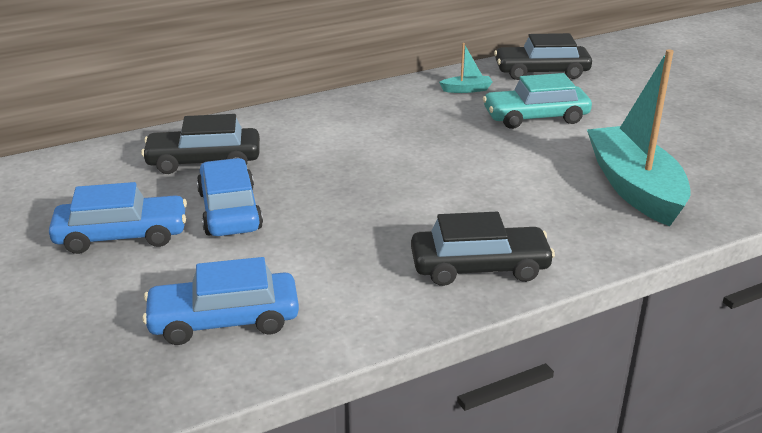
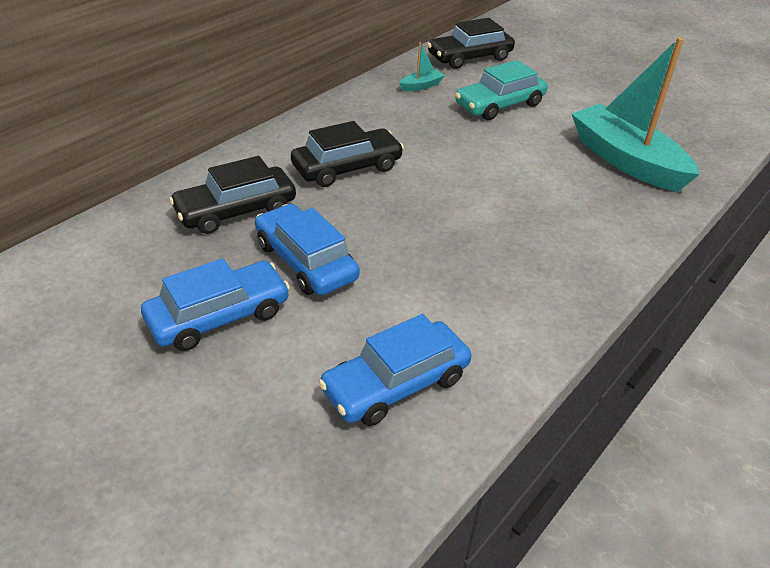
camera: 25 degrees left, 10 degrees up
(479, 267) = (569, 267): black car -> black car (347, 168)

